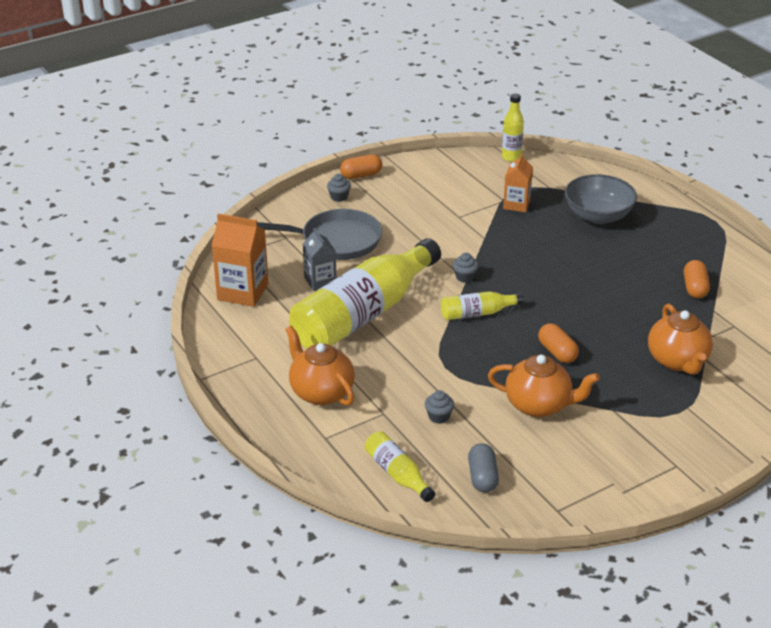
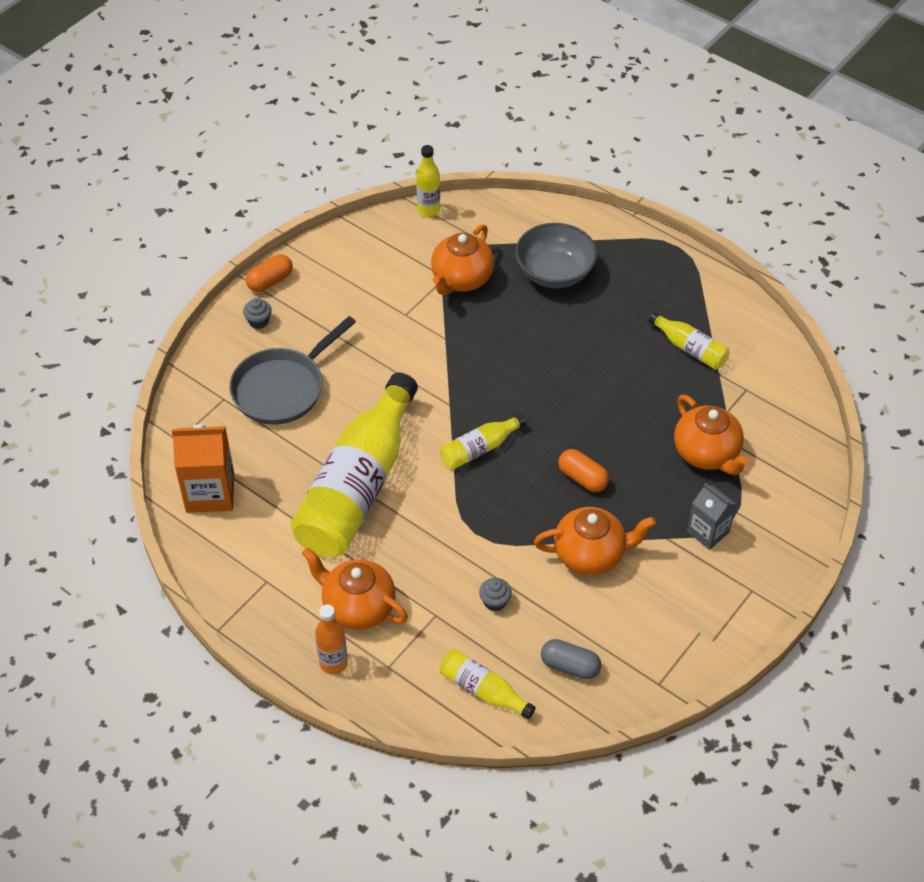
camera: 20 degrees left, 15 degrees up
(281, 423) = (333, 663): none -> orange bottle
(320, 281) = (290, 452): grey carton -> grey carton (708, 532)
(336, 241) = (283, 388): grey pan -> grey pan turned 150 degrees clockwise
(465, 277) = (446, 401): grey cupcake -> none
(482, 477) = (570, 666): grey capsule -> grey capsule turned 45 degrees counterclockwise
(516, 204) = (461, 279): orange carton -> orange teapot
(695, 288) = (690, 349): orange capsule -> yellow bottle

